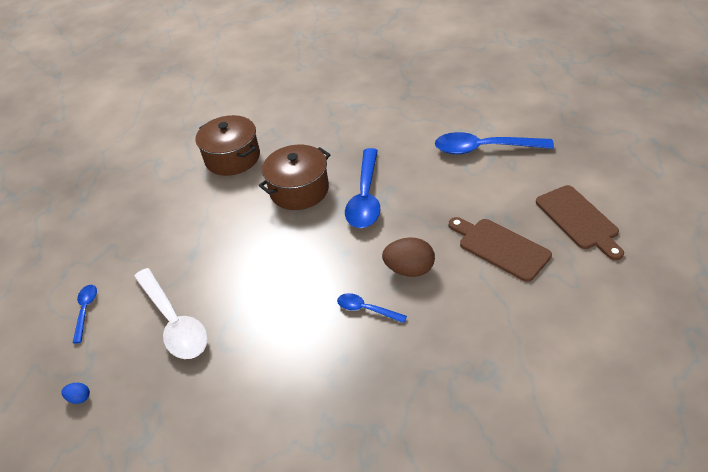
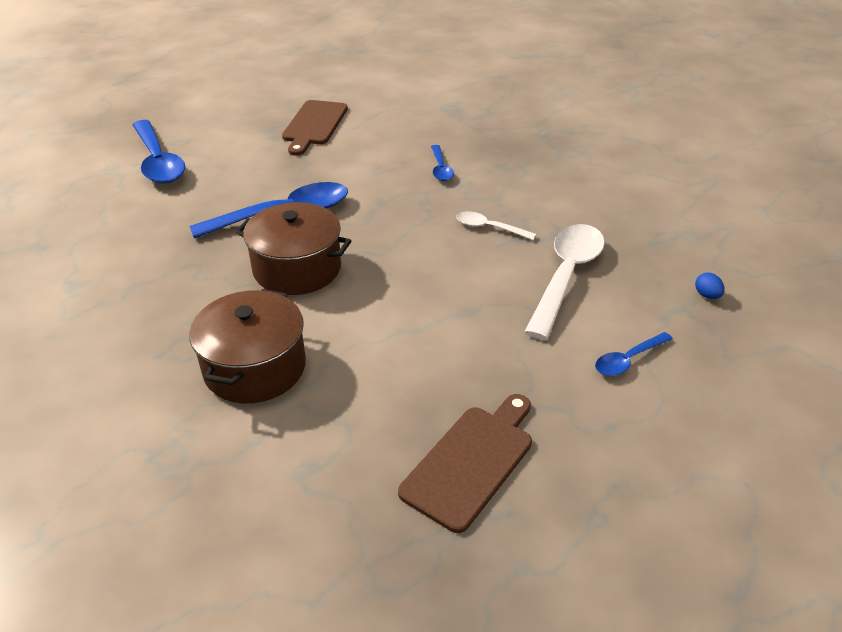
camera: 125 degrees left, 5 degrees down
(261, 304) = (489, 228): none -> white spoon
(409, 269) = (375, 160): brown egg -> none
(578, 219) = (254, 99): brown cutting board -> brown cutting board (471, 462)

